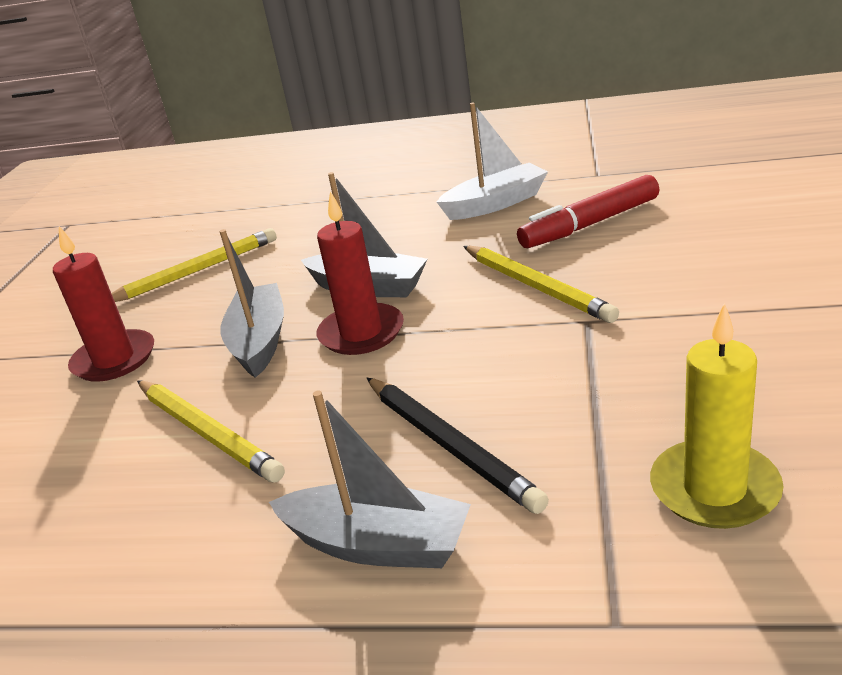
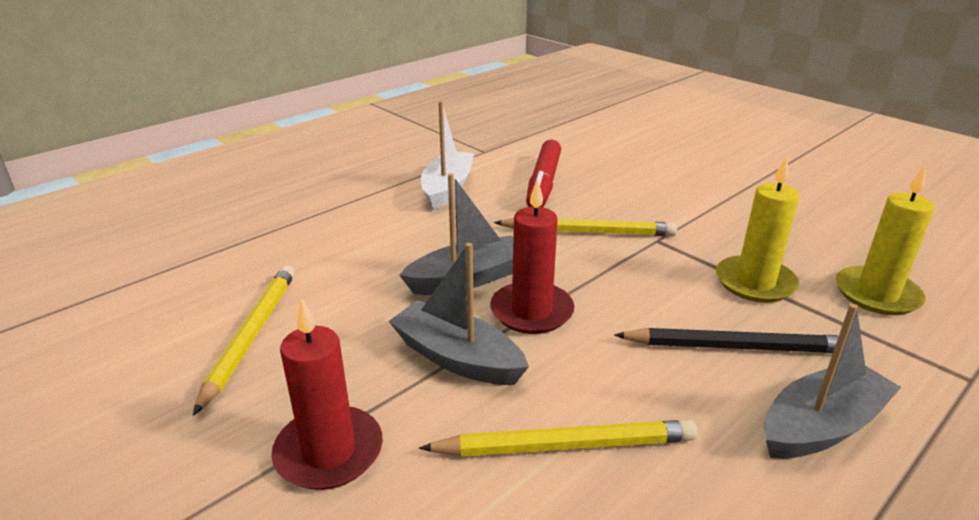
camera: 55 degrees left, 0 degrees up
(595, 404) = (755, 283): none -> yellow candle

